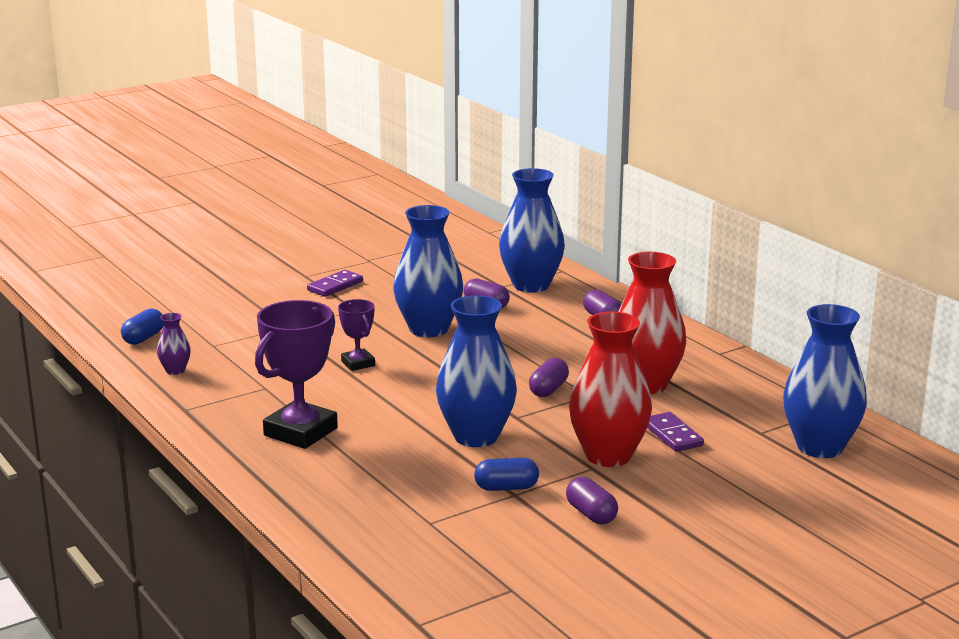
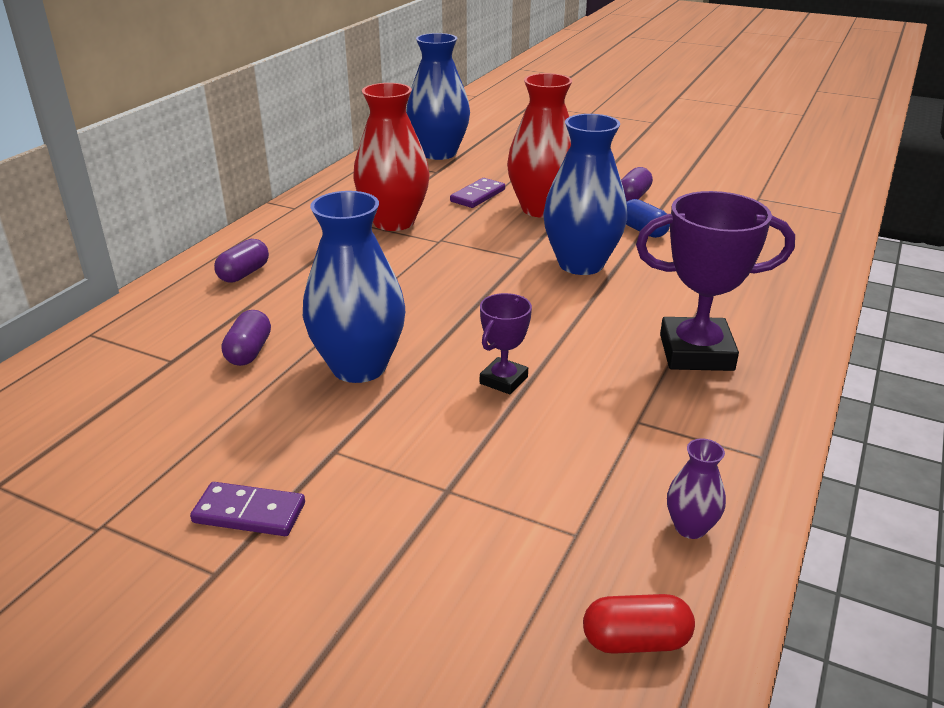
camera: 120 degrees left, 10 degrees up
(143, 338) = (635, 641): blue capsule -> red capsule
(531, 285) = (159, 340): blue vase -> none
(548, 389) = (450, 258): purple capsule -> none

